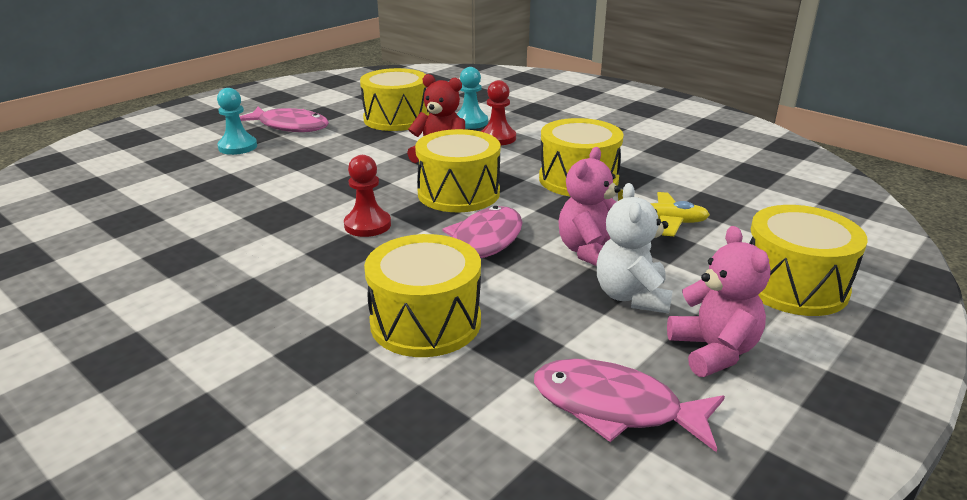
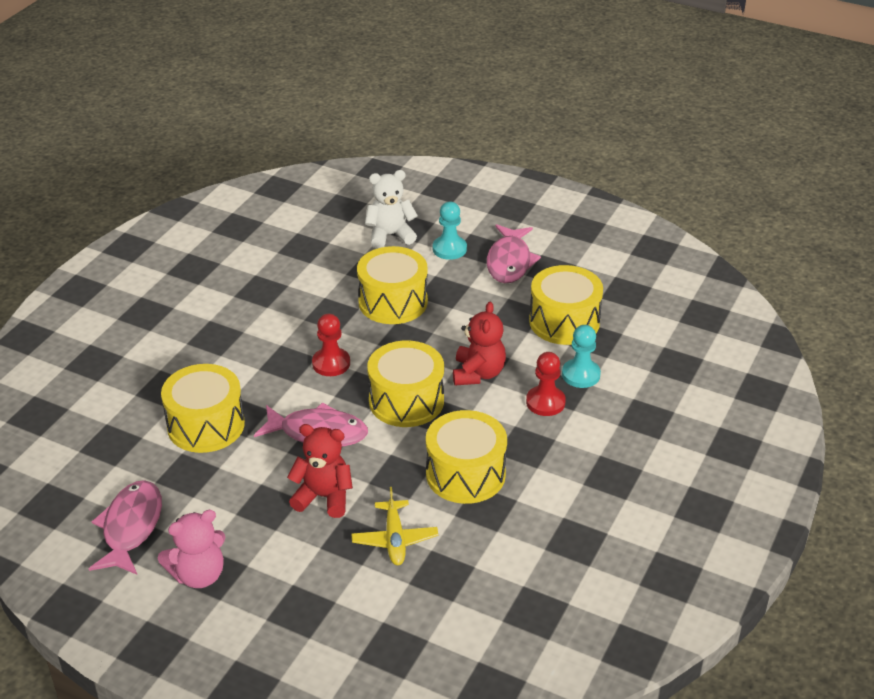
camera: 75 degrees right, 10 degrees up
(590, 252) = (323, 497): pink teddy bear -> red teddy bear
(631, 296) = (261, 527): white teddy bear -> white teddy bear (390, 235)
(793, 285) = (301, 627): yellow drum -> yellow drum (393, 302)

